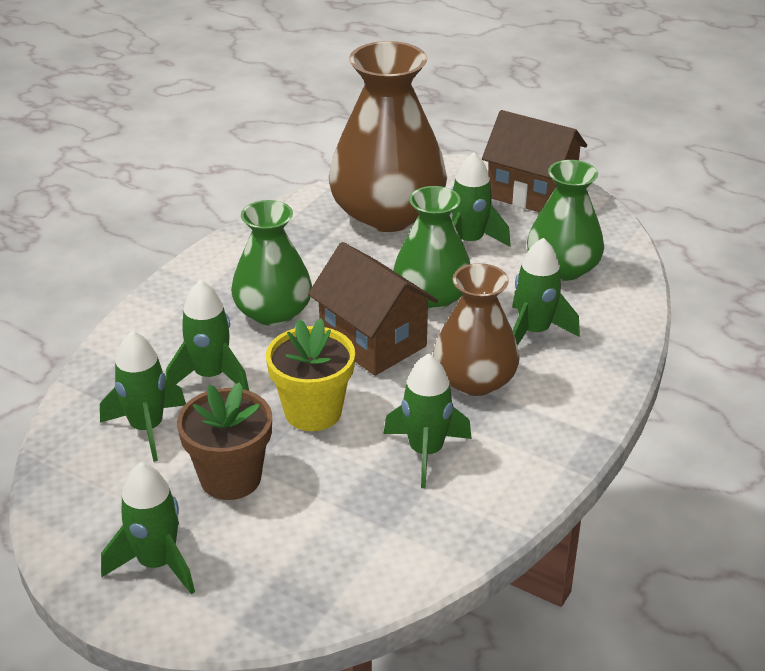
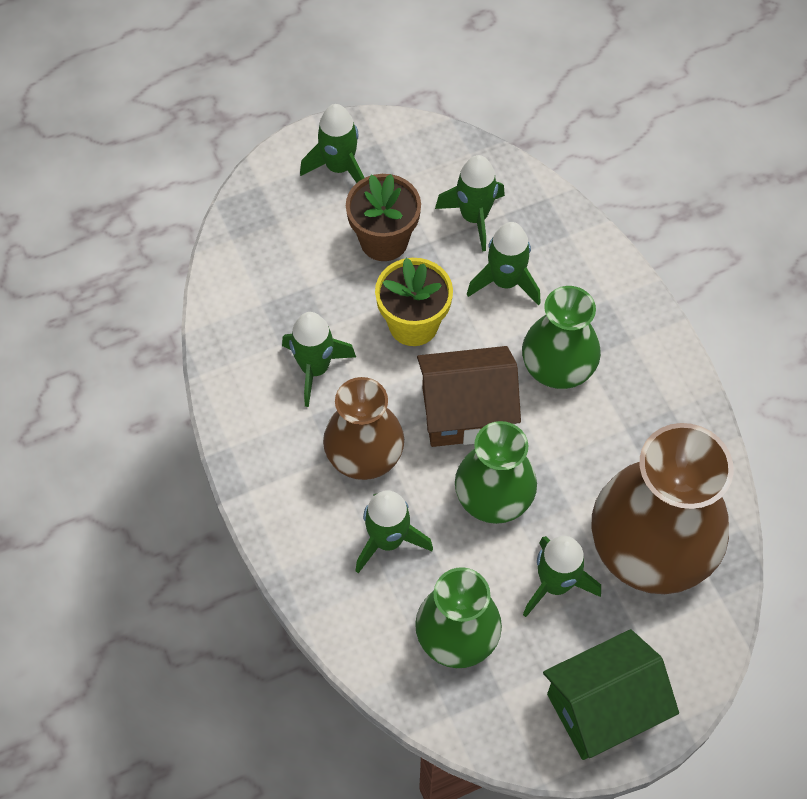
camera: 125 degrees right, 25 degrees up
(531, 193) = (603, 708): brown house -> green house

